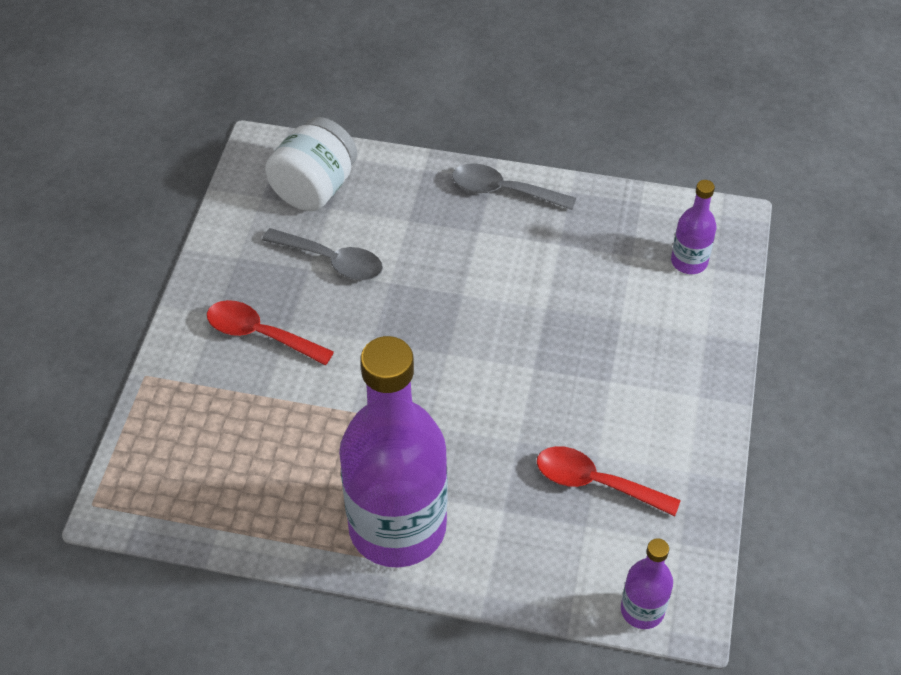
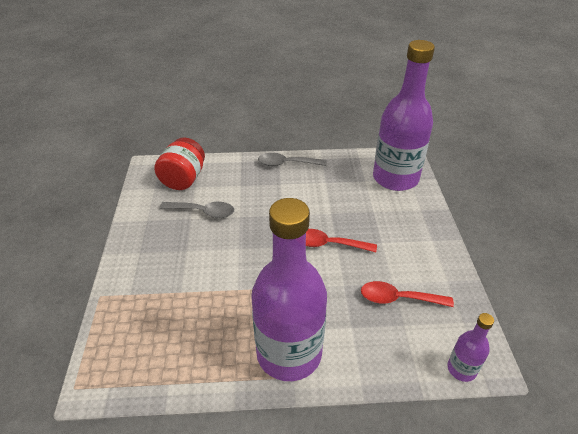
camera: 15 degrees left, 10 degrees down
(260, 334) = (169, 258): red spoon -> red spoon (328, 244)
(314, 188) = (183, 179): white jar -> red jar
(689, 261) = (395, 178): purple bottle -> purple bottle, size x2.29

